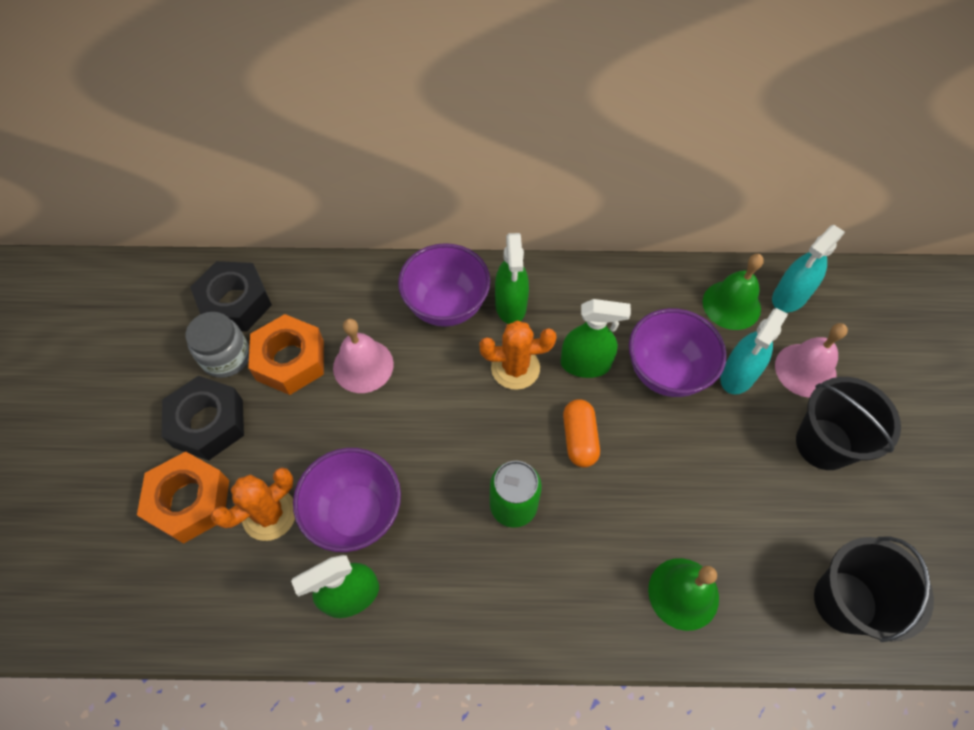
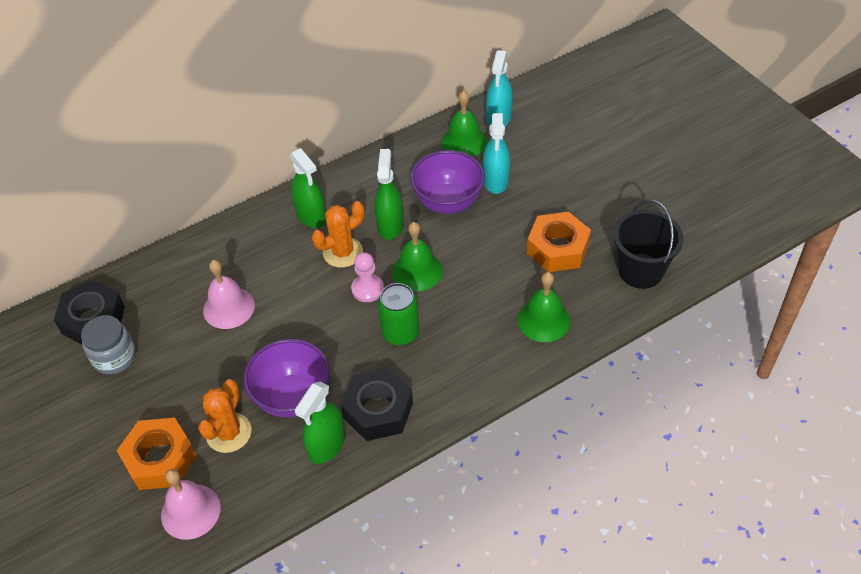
camera: 30 degrees left, 10 degrees down
(208, 423) = (134, 405): black nut -> black nut (378, 410)
(290, 360) = (169, 333): orange nut -> orange nut (558, 248)
(446, 306) = (263, 239): purple bowl -> none
(513, 429) = (367, 289): none -> pink pawn
(579, 438) = (417, 271): orange capsule -> green bell
(585, 364) = (390, 225): green spray bottle -> green spray bottle turned 60 degrees counterclockwise
(805, 370) = (536, 156): pink bell -> pink bell (190, 511)
(823, 444) = (574, 193): black bucket -> none

